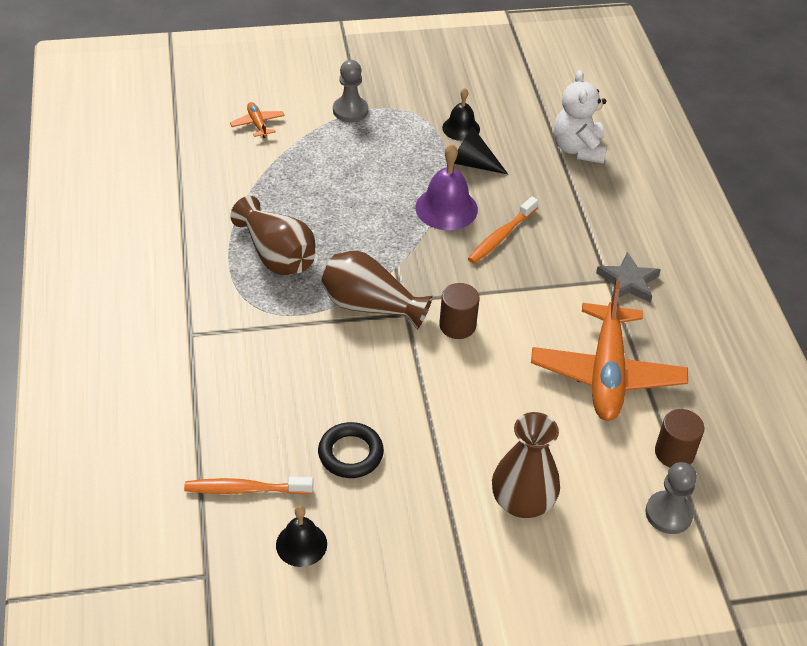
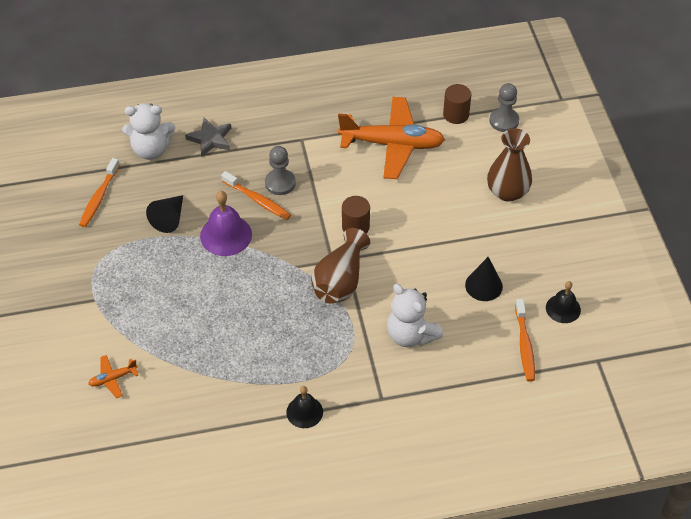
camera: 90 degrees left, 5 degrees up
(277, 255) = (287, 347): brown vase -> none
(279, 368) = (410, 335): none -> white teddy bear
(350, 110) = (95, 307): grey pawn -> grey pawn (280, 183)
(350, 454) = (483, 285): black ring -> black cone
(461, 128) = (122, 226): black bell -> black bell (304, 412)
(502, 111) = (99, 198): none -> orange toothbrush
(628, 282) = (302, 128): grey star -> grey star (210, 139)

